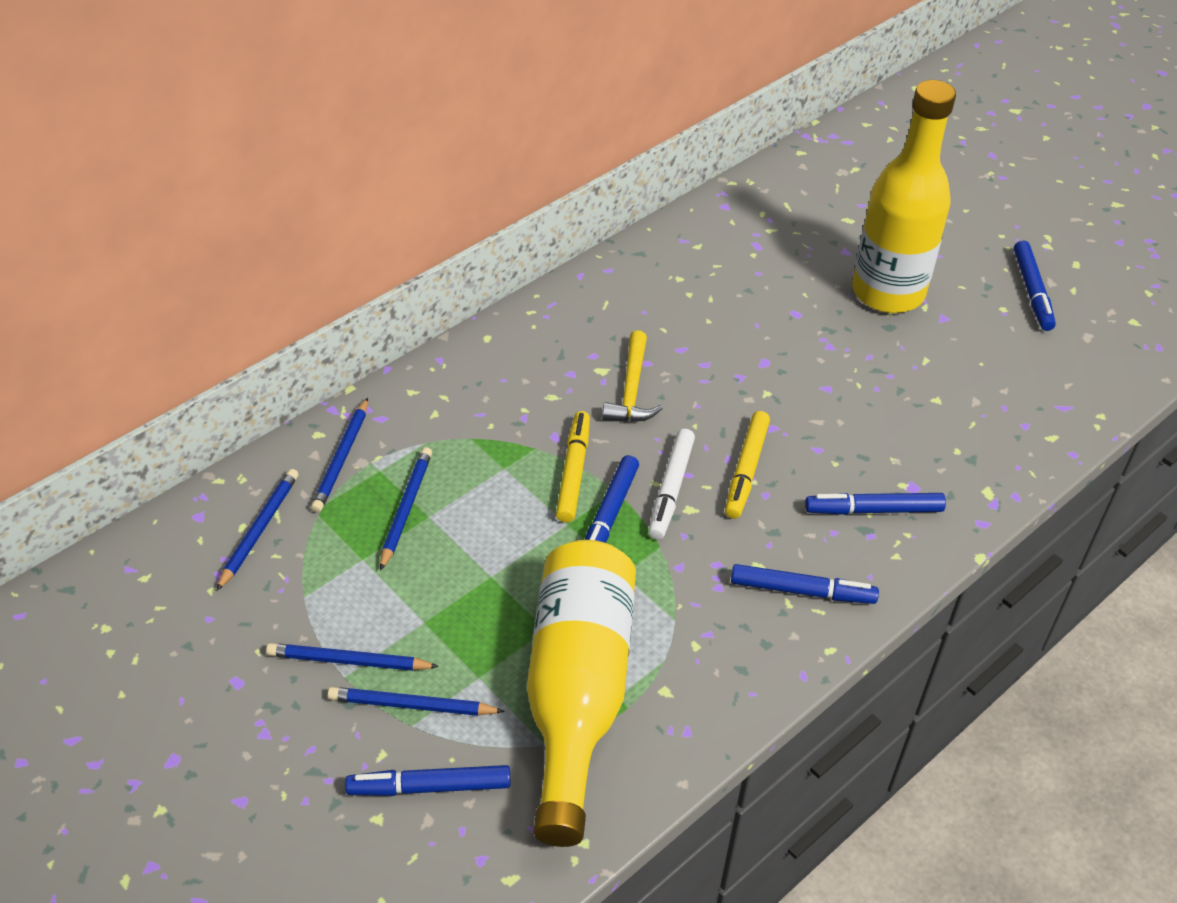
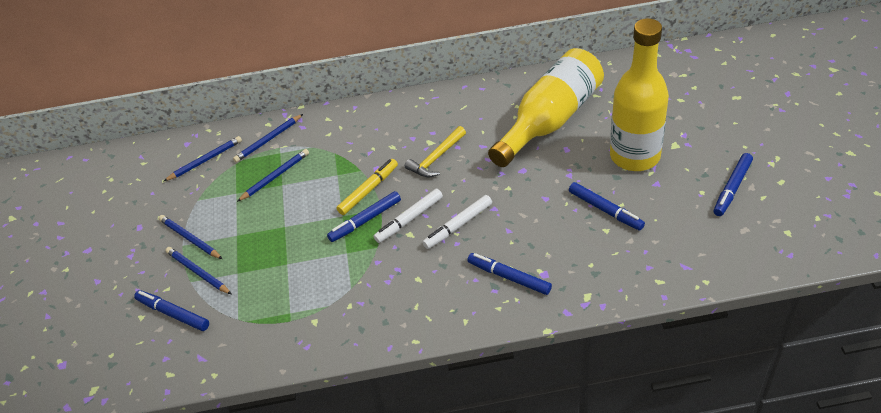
camera: 40 degrees right, 0 degrees up
(577, 694) = (273, 302): yellow bottle -> yellow bottle (550, 120)
(746, 470) = (458, 226): yellow marker -> white marker
(802, 591) = (429, 303): blue marker -> blue marker (605, 210)

